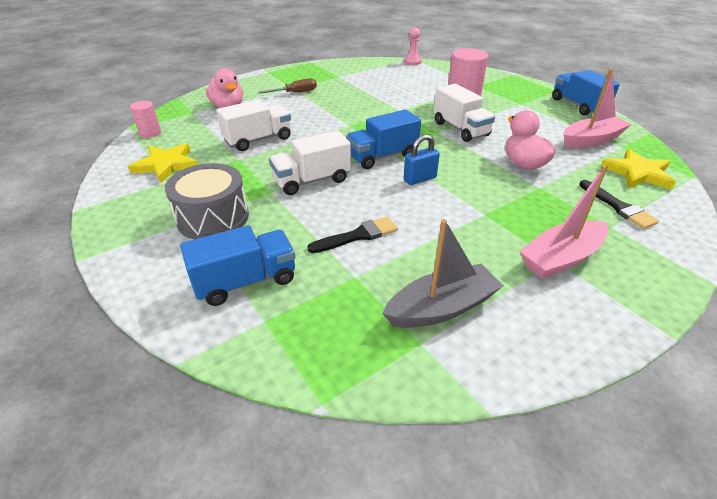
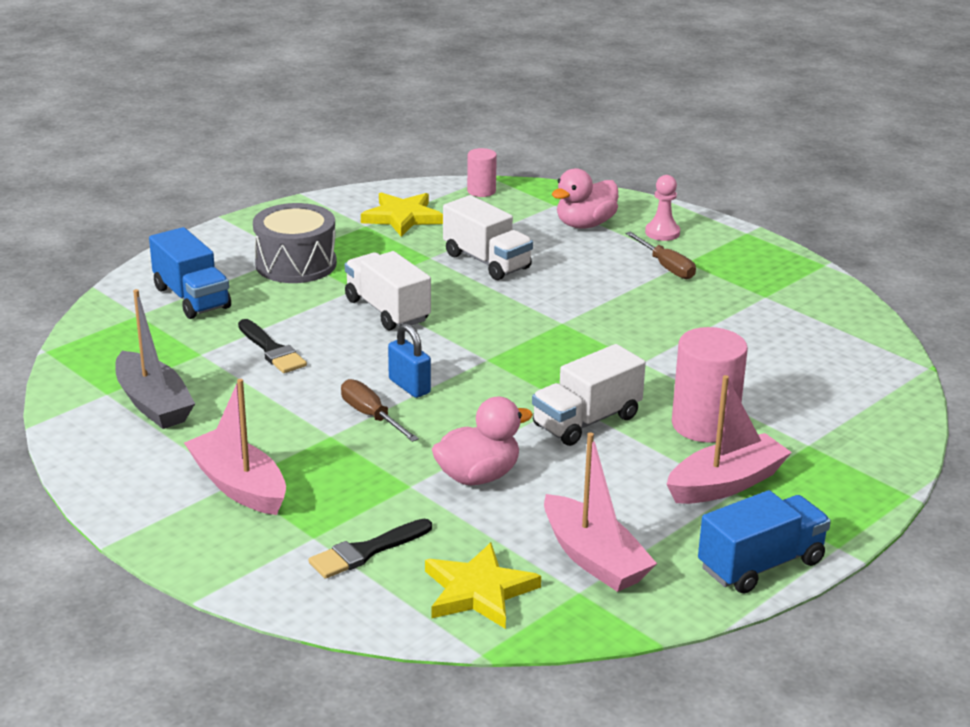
camera: 80 degrees right, 10 degrees down
(382, 156) = (467, 355): blue truck -> none
(412, 62) = (902, 368): pink pawn -> pink pawn (662, 233)
(458, 196) = (371, 416): none -> brown screwdriver
(514, 104) = (726, 484): none -> pink boat

